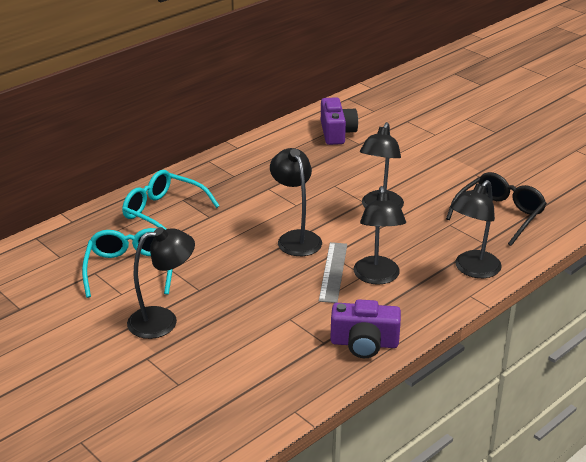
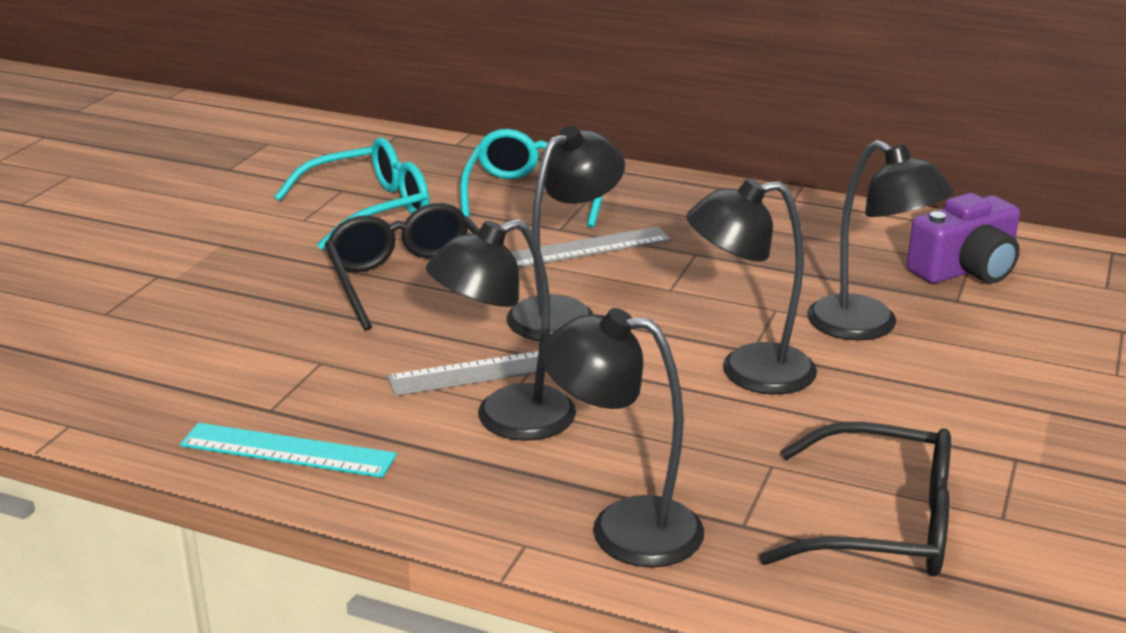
camera: 65 degrees right, 5 degrees down
(163, 321) = (254, 264): black lamp -> black lamp (867, 326)
(228, 273) = (411, 281): none -> black glasses
(237, 215) = (587, 248): none -> grey ruler
(364, 343) = (287, 450): purple camera -> turquoise ruler

